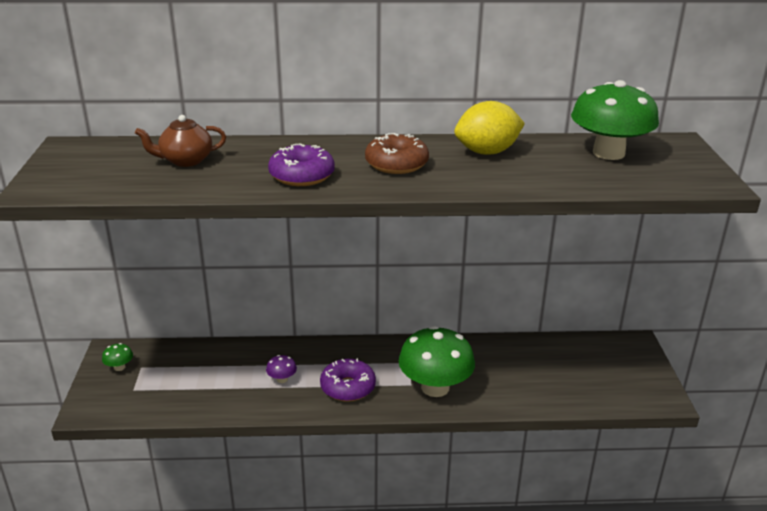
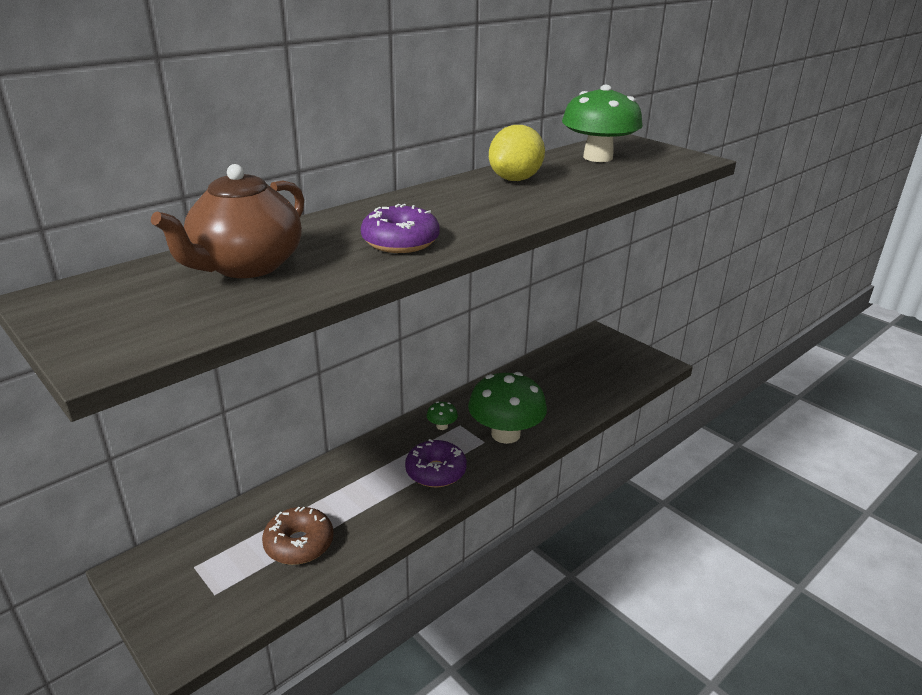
camera: 40 degrees left, 0 degrees up
(119, 367) = (166, 581): green mushroom -> green mushroom (442, 426)
(185, 160) = (246, 266): brown teapot -> brown teapot, size x1.60
(282, 379) = (366, 496): purple mushroom -> none
(396, 164) = (464, 208): brown donut -> brown donut (299, 544)

